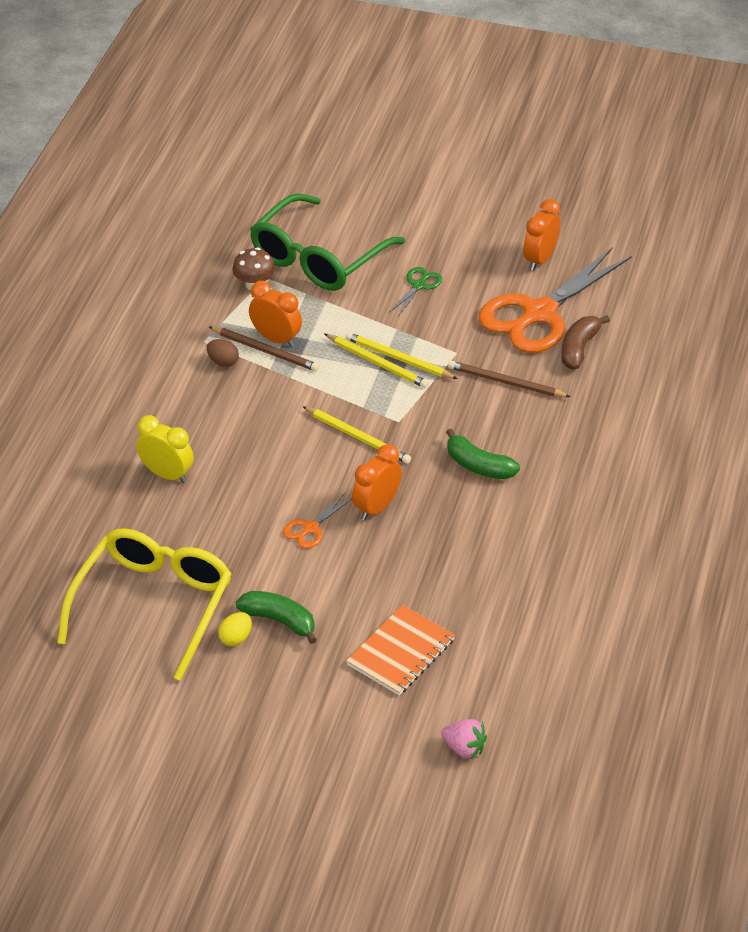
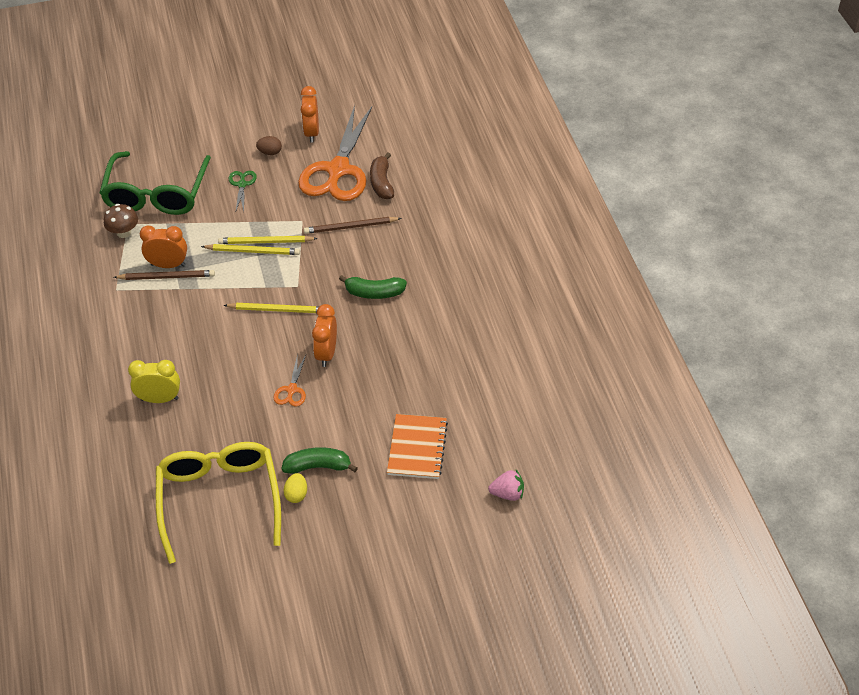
camera: 30 degrees left, 5 degrees up
(223, 362) = (141, 298): brown egg -> brown egg (270, 152)

